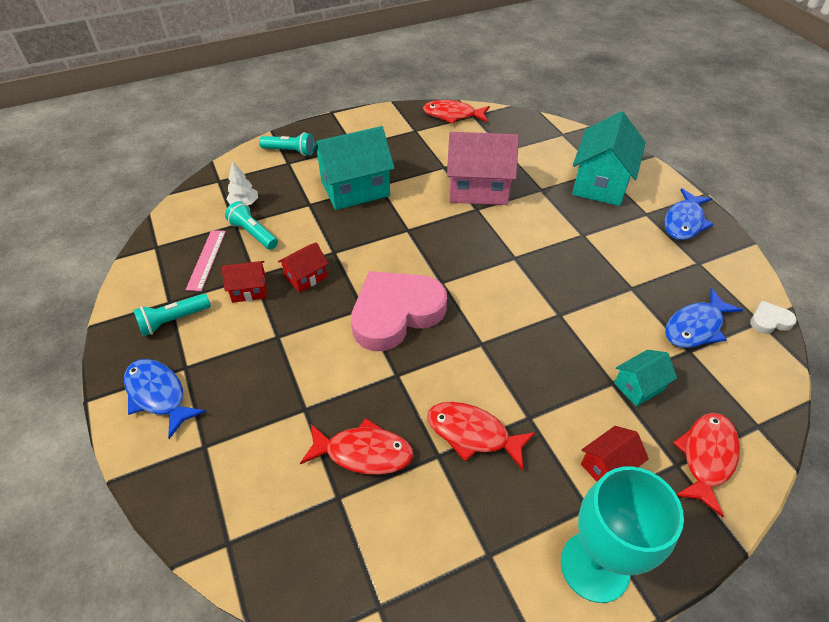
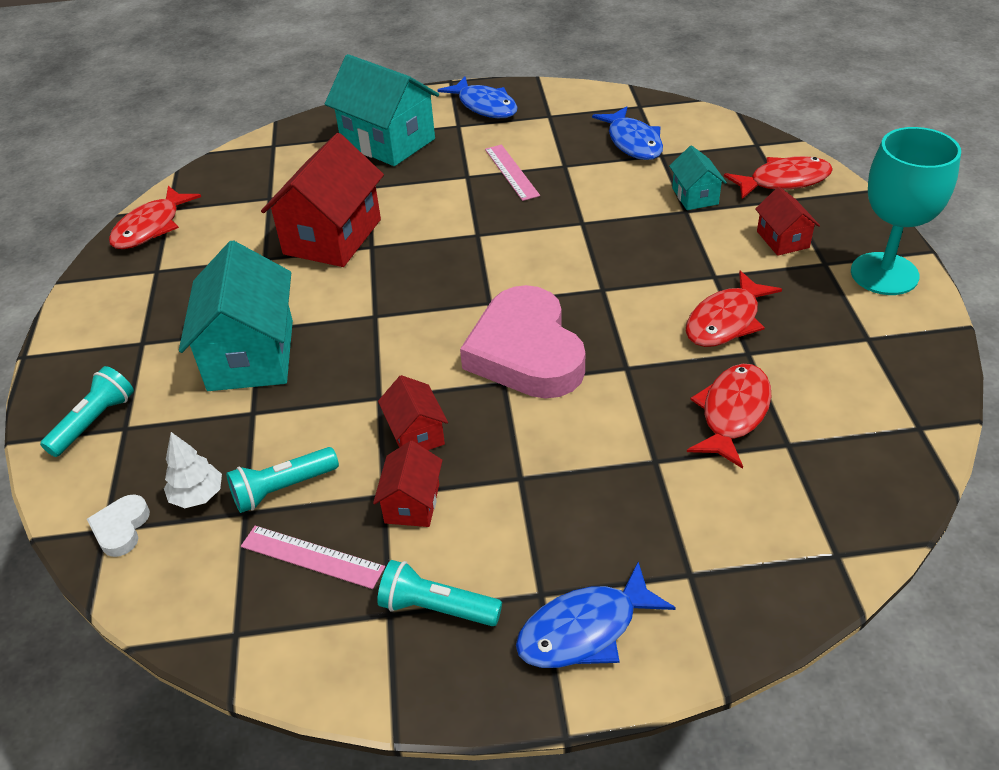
camera: 70 degrees left, 5 degrees down
(173, 321) = (436, 608): turquoise flashlight -> turquoise flashlight turned 120 degrees clockwise
(478, 189) = (332, 237): pink house -> red house
(602, 258) = (511, 172): none -> pink ruler
(706, 458) = (783, 181): red fish -> red fish turned 120 degrees clockwise
(769, 321) = (641, 101): white heart -> white heart (121, 528)

